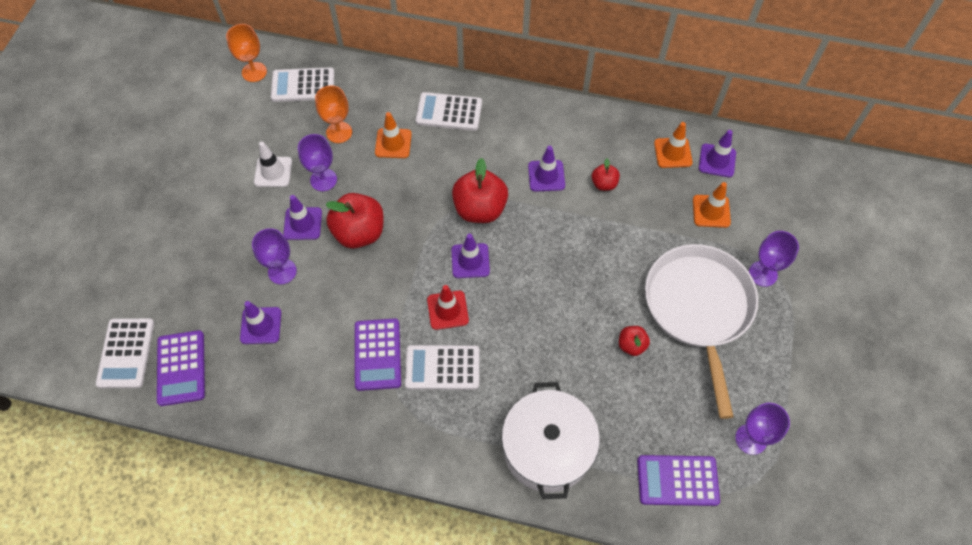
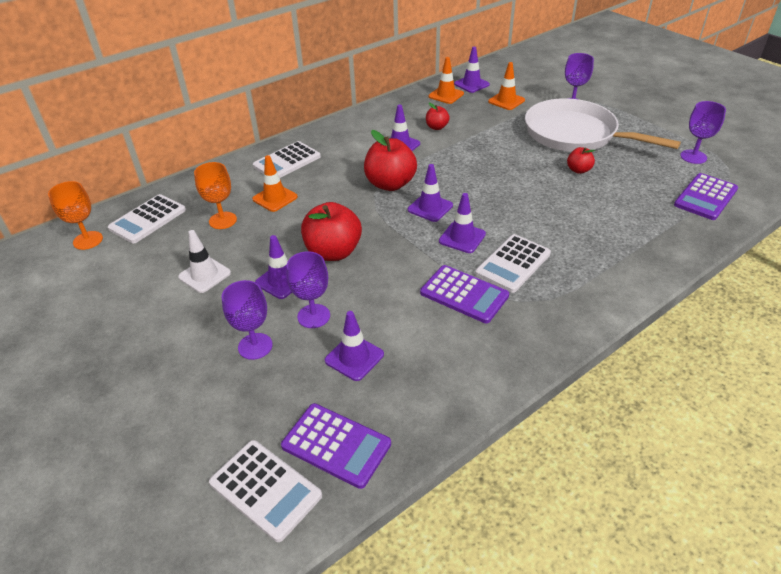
camera: 50 degrees left, 20 degrees down
(323, 180) = (255, 249): purple goblet -> purple goblet (255, 346)
(447, 310) = (462, 238): red traffic cone -> purple traffic cone
(547, 448) = (634, 242): white pot -> none

